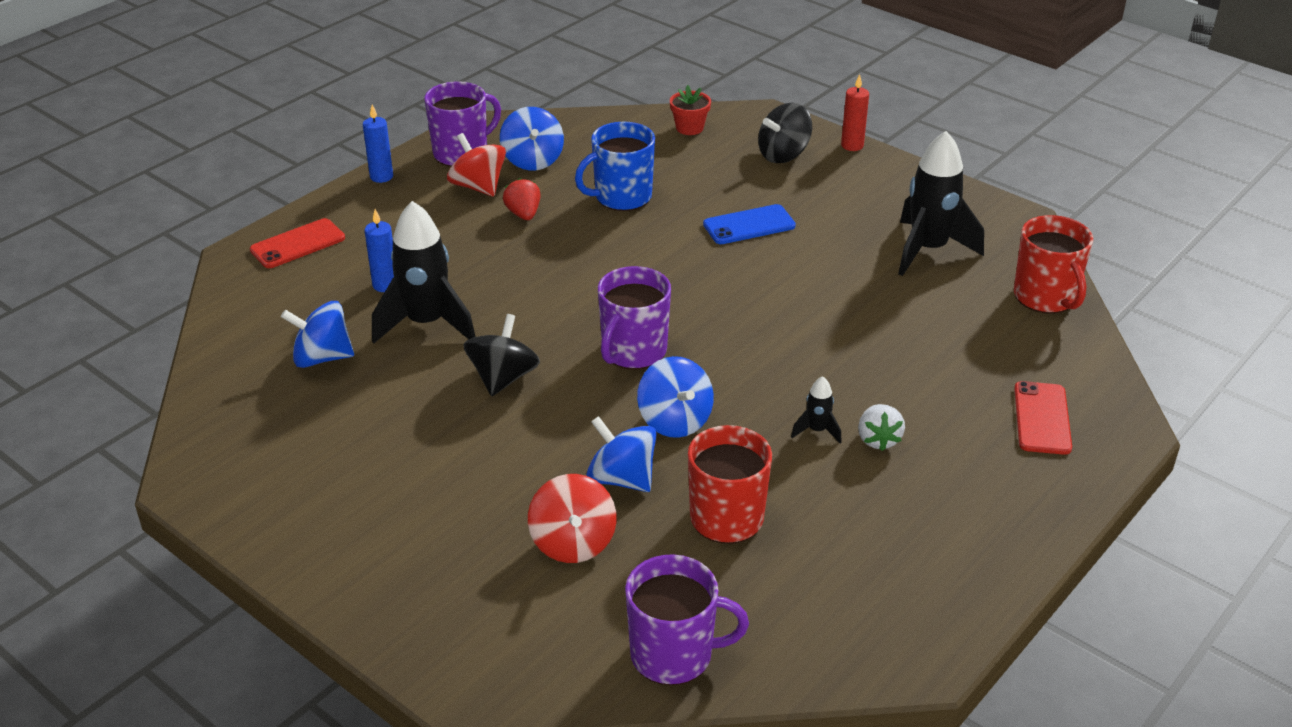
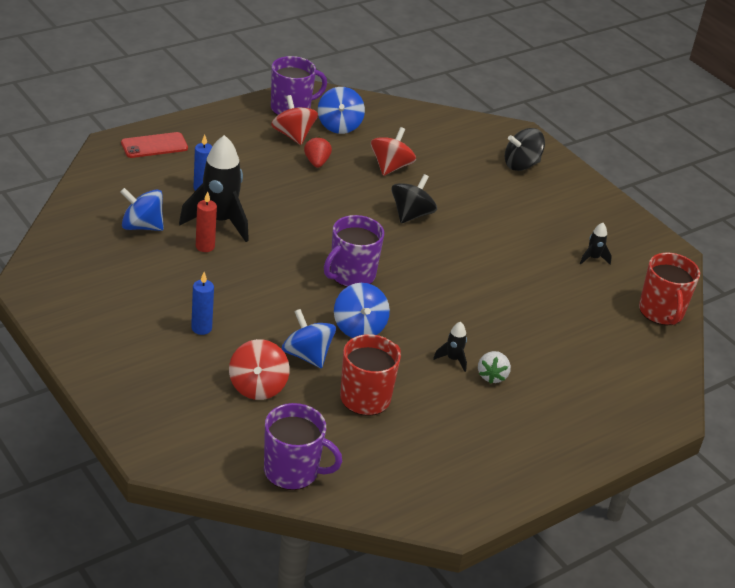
camera: 10 degrees right, 0 degrees up
(381, 177) = (229, 112): blue candle -> blue candle (201, 328)
(503, 378) = (256, 270): black spinning top -> black spinning top (411, 215)
(622, 197) = (390, 167): blue mug -> red spinning top
(689, 128) = (462, 129): red flower pot -> none
(749, 225) = (472, 209): blue phone -> none
(852, 145) = (575, 170): red candle -> red candle (205, 246)
(928, 250) = (593, 258): black rocket -> black rocket, size x0.45
(1042, 418) = (614, 392): red phone -> none

